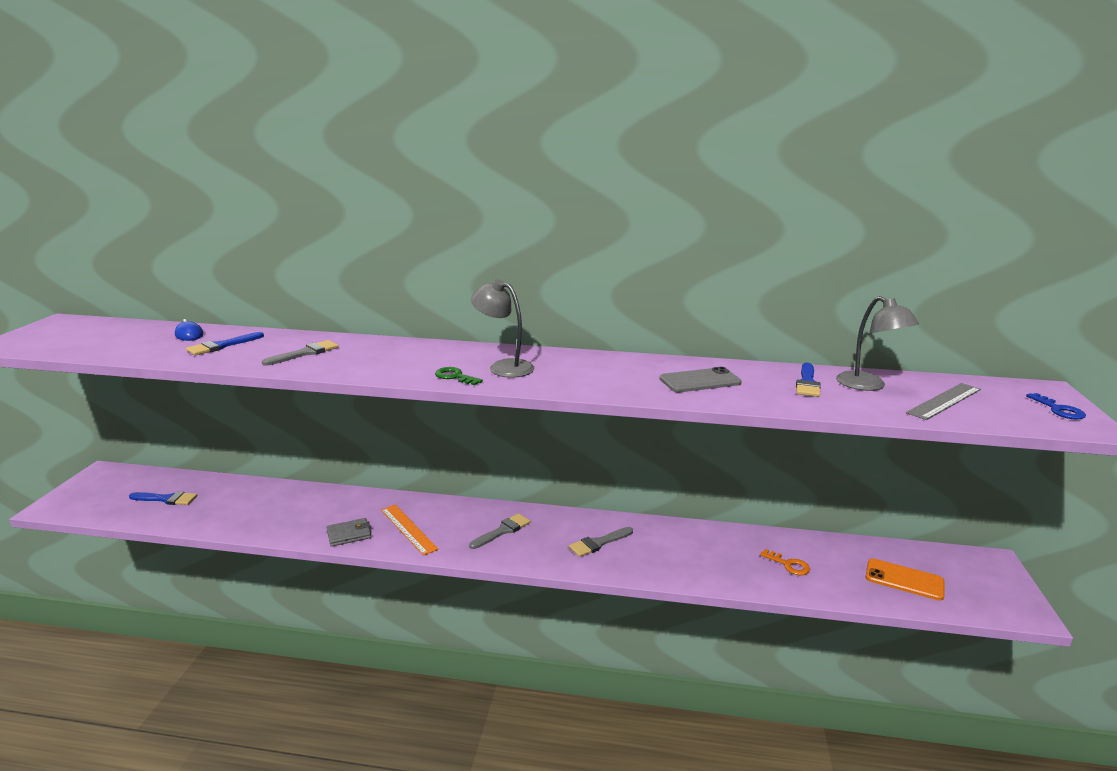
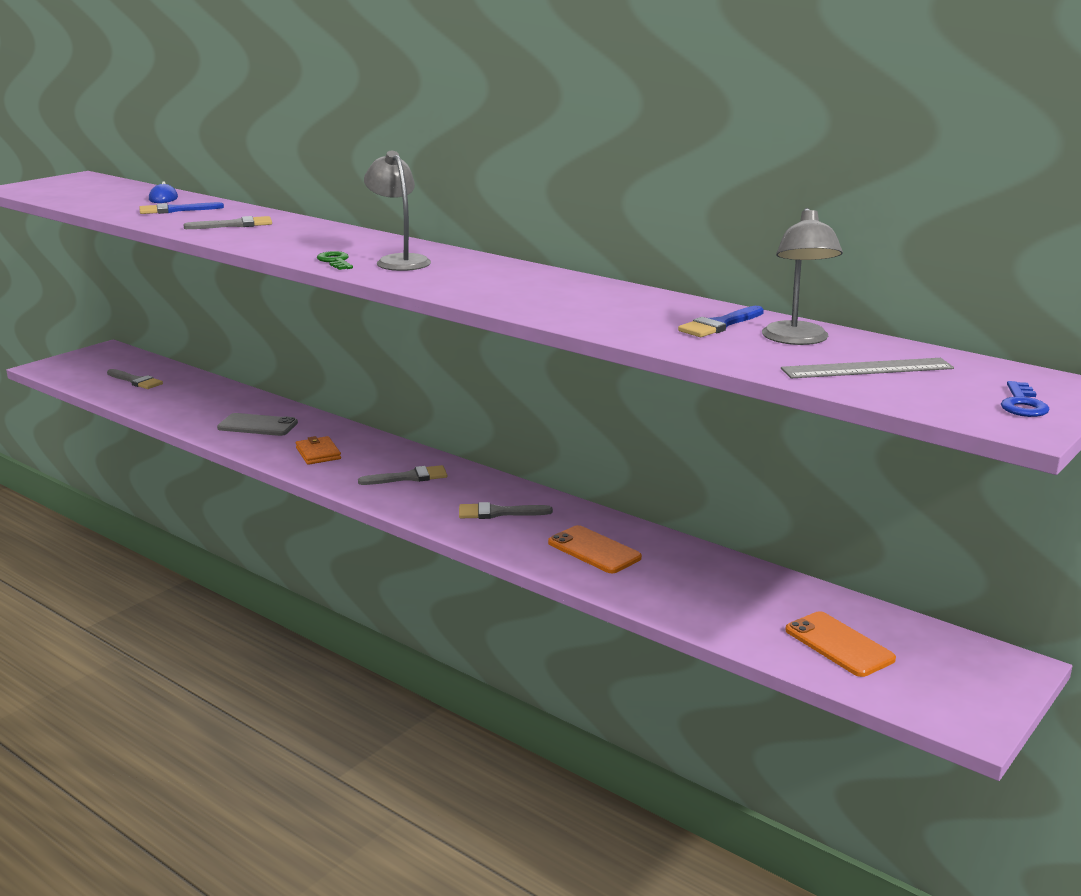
camera: 30 degrees right, 0 degrees up
(166, 499) = (136, 381): blue brush -> grey brush
(349, 534) = (258, 444): grey wallet -> none
(408, 529) = (318, 453): orange ruler -> orange wallet
(693, 555) = (594, 550): none -> orange phone
(700, 381) = (588, 303): grey phone -> grey phone (257, 425)
(789, 565) = (701, 590): orange key -> none

